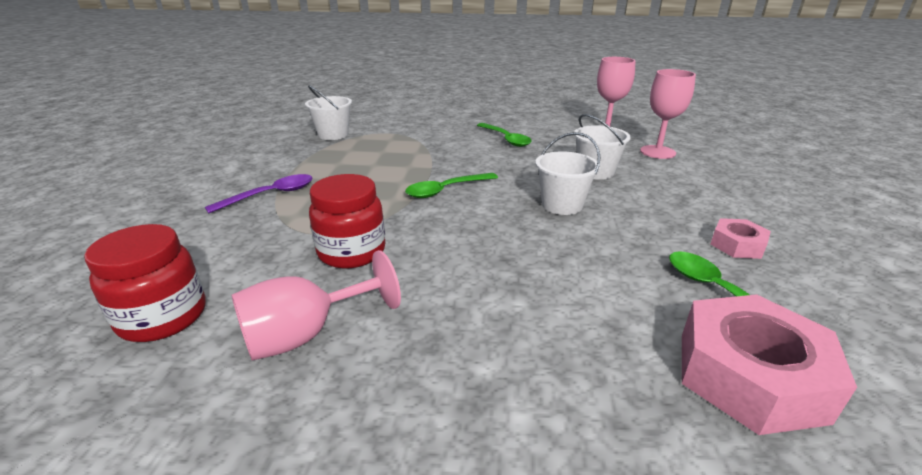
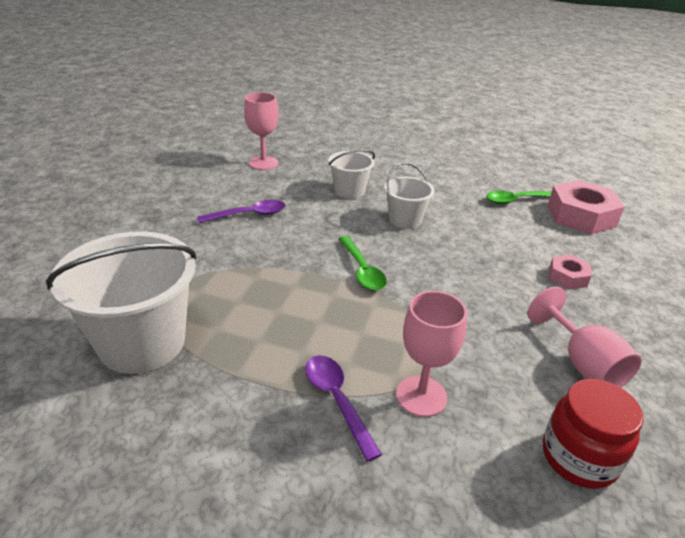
camera: 80 degrees left, 5 degrees up
(333, 135) = (142, 343): white bucket -> white bucket, size x1.85
(352, 252) = (471, 336): red jar -> none
(506, 139) = (248, 215): green spoon -> purple spoon
(657, 152) = (321, 157): pink goblet -> pink goblet (421, 396)
(737, 245) = (468, 178): pink nut -> pink nut (567, 277)

